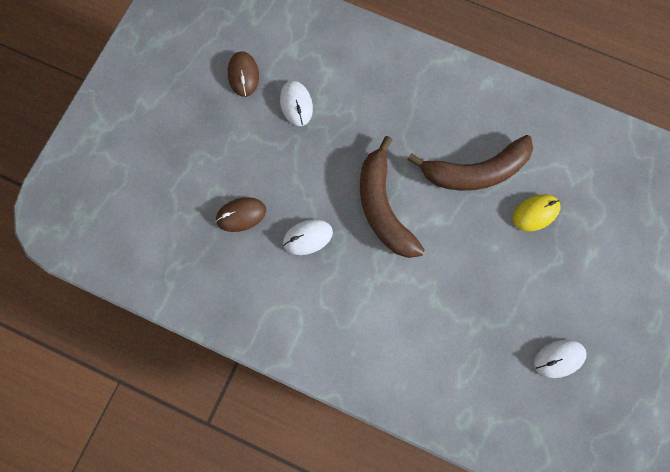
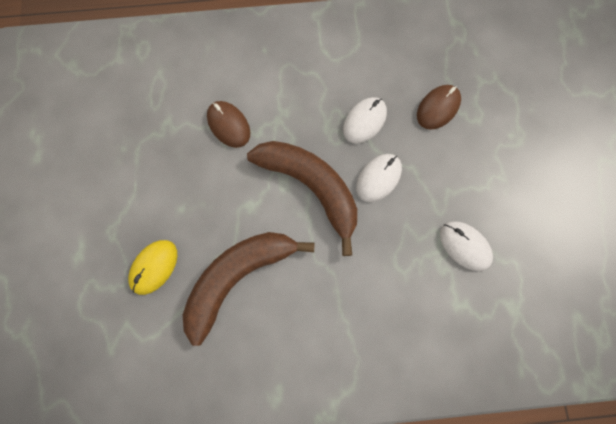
camera: 150 degrees right, 0 degrees up
(243, 75) = (540, 247): brown mouse -> brown mouse (228, 125)
(559, 359) = (76, 138): white mouse -> white mouse (378, 178)

